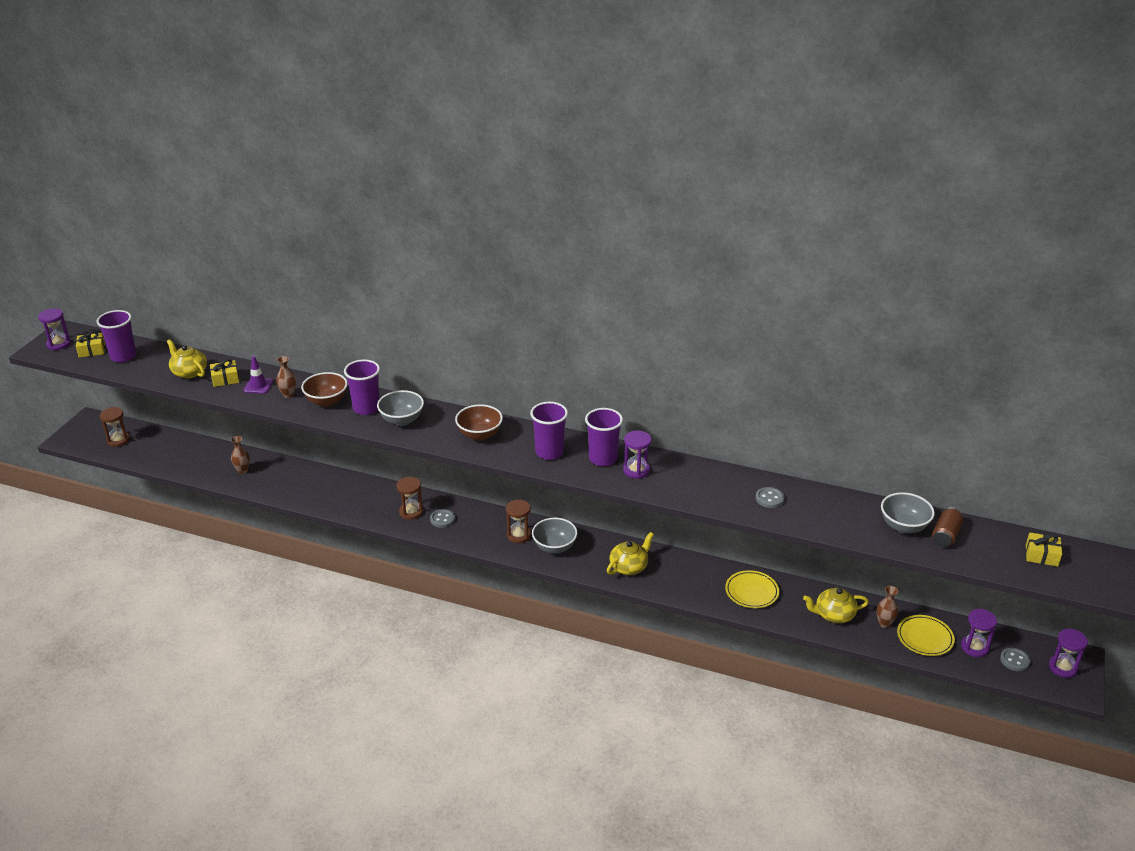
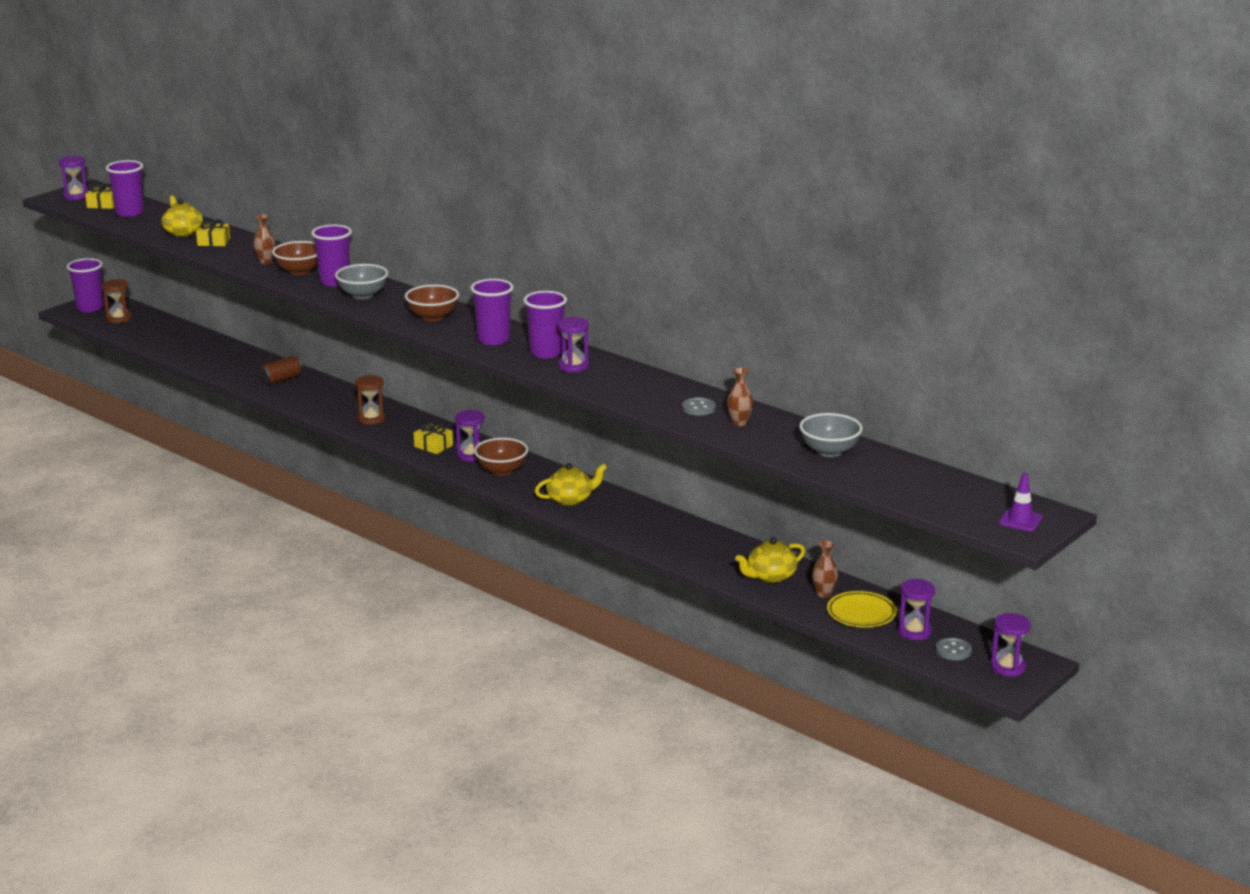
camera: 20 degrees right, 10 degrees down
(84, 432) = (90, 308): none -> purple cup
(242, 470) = (224, 360): brown vase -> brown vase (739, 423)
(258, 386) = (241, 251): purple traffic cone -> purple traffic cone (1020, 520)
(442, 519) = (399, 430): grey button -> none
(519, 535) = (471, 455): brown hourglass -> purple hourglass
(554, 547) = (501, 471): grey bowl -> brown bowl
(751, 592) = (691, 542): yellow plate -> none
(833, 614) = (770, 576): yellow teapot -> yellow teapot turned 45 degrees counterclockwise
(945, 535) = (871, 465): brown can -> brown can (281, 379)
(1041, 555) = (968, 497): yellow gift -> yellow gift (433, 446)

